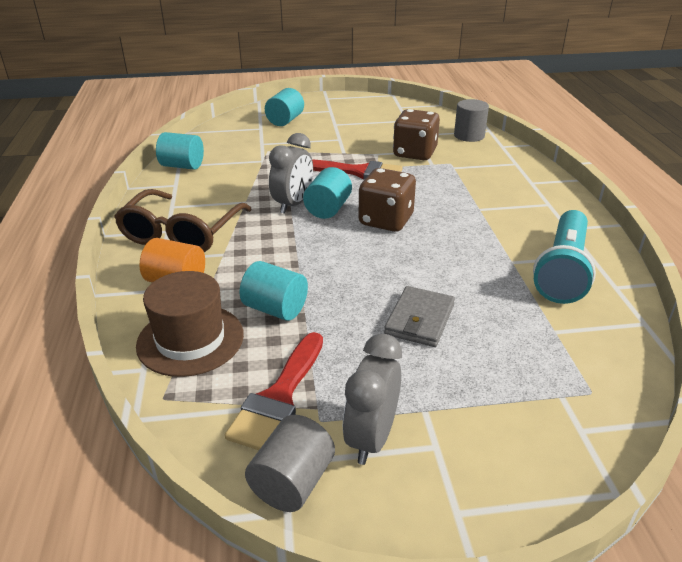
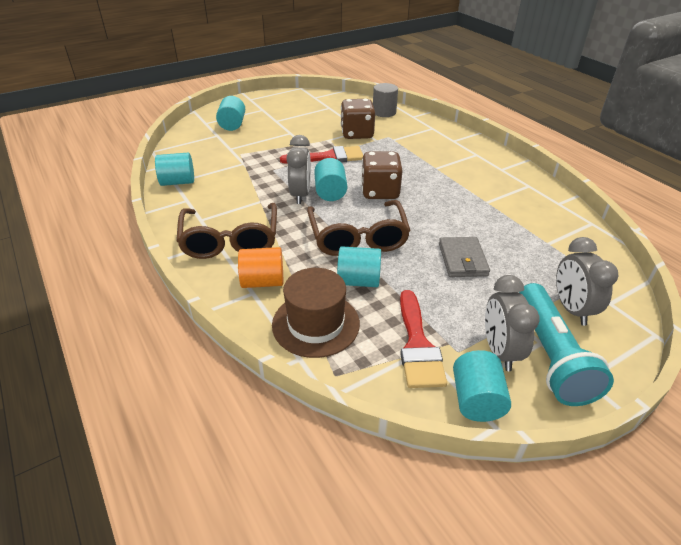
camera: 25 degrees left, 5 degrees up
(292, 482) = (476, 400): grey cylinder -> turquoise cylinder
(315, 264) = (358, 238): none -> brown glasses
(515, 420) = (571, 309): none -> grey clock
(563, 270) = (521, 200): turquoise flashlight -> turquoise flashlight (551, 355)

